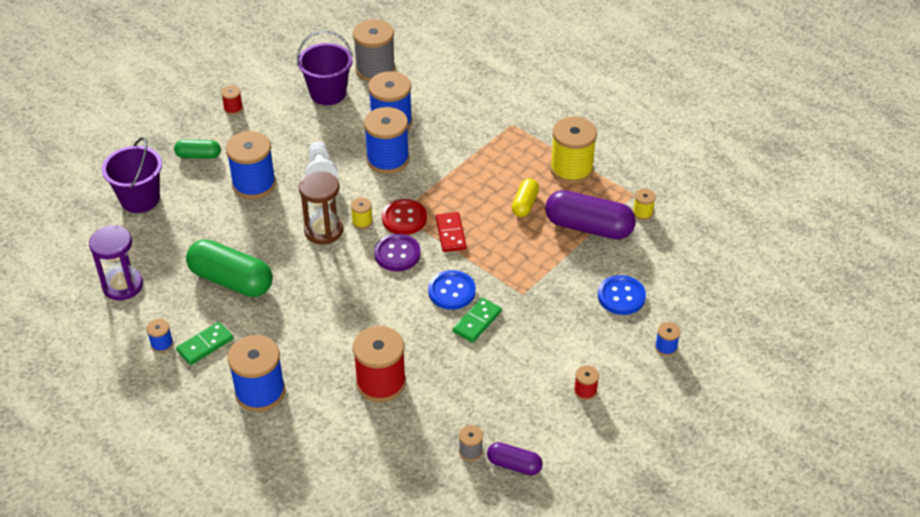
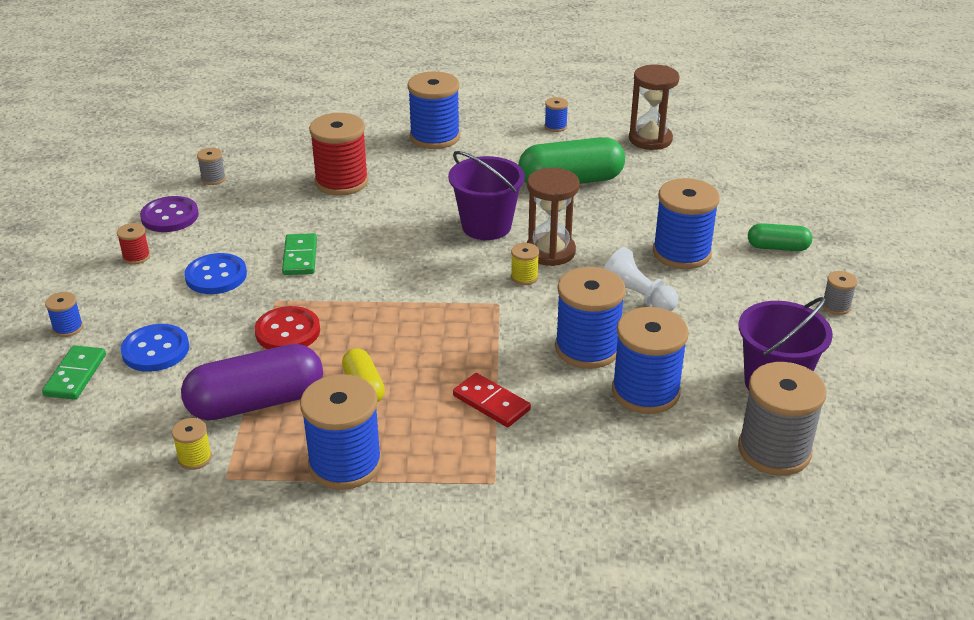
camera: 140 degrees right, 10 degrees down
(122, 285) = (650, 139): purple hourglass -> brown hourglass
(140, 199) = (755, 191): purple bucket -> purple bucket (486, 226)
(198, 156) = (777, 247): green capsule -> green capsule turned 45 degrees clockwise
(205, 345) = (521, 140): green domino -> green domino (75, 375)
(233, 108) = (836, 306): red spool -> grey spool
(397, 254) = (449, 269): purple button -> purple button (170, 216)
(404, 218) = (485, 302): red button -> red button (287, 331)
(450, 234) = (416, 313): red domino -> red domino (491, 403)
(451, 291) = (354, 267): blue button -> blue button (216, 276)
(514, 465) = (165, 187): purple capsule -> none
(571, 169) = (345, 464): yellow spool -> blue spool

